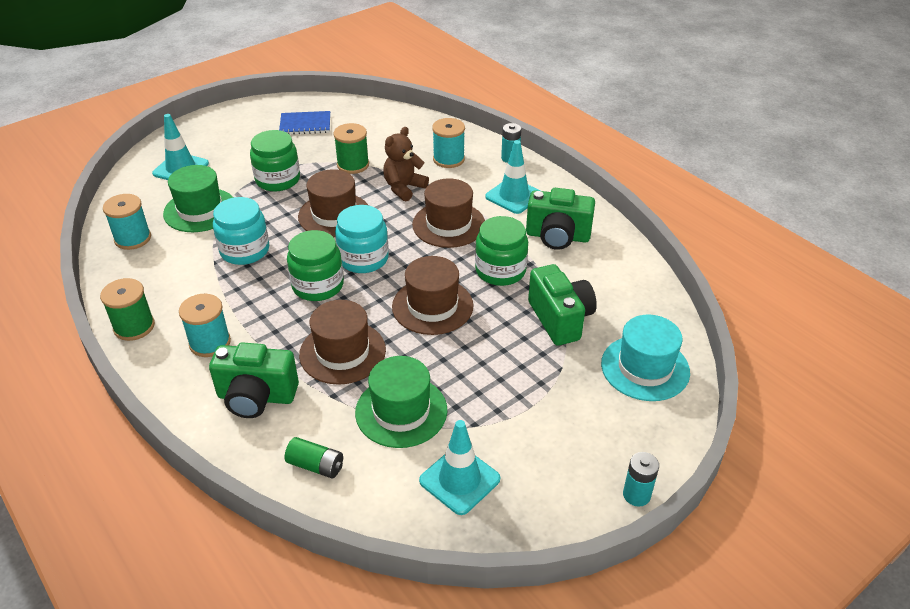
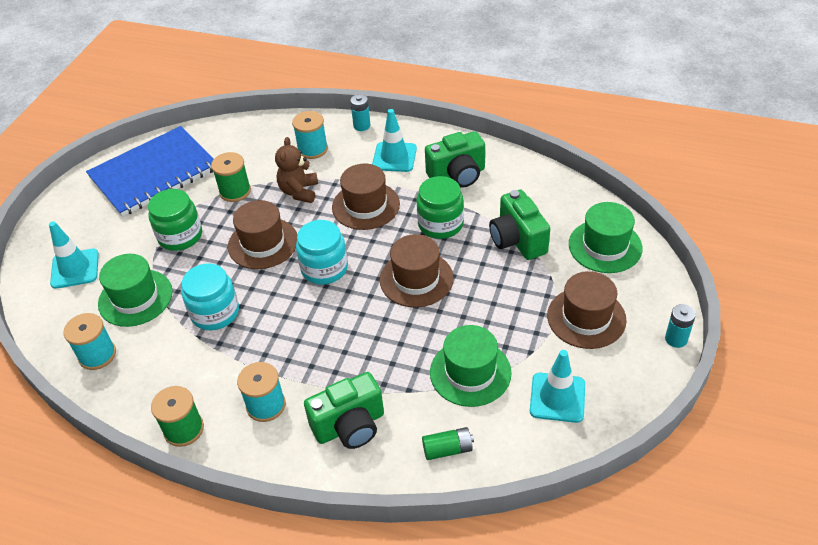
camera: 30 degrees left, 5 degrees up
(305, 124) = (154, 173): blue notebook -> blue notebook, size x2.12
(318, 285) = (309, 310): green jar -> none
(342, 352) = (382, 353): brown hat -> brown hat (586, 318)
(560, 319) = (517, 240): green camera -> green camera turned 150 degrees counterclockwise
(645, 368) = (605, 246): turquoise hat -> green hat

